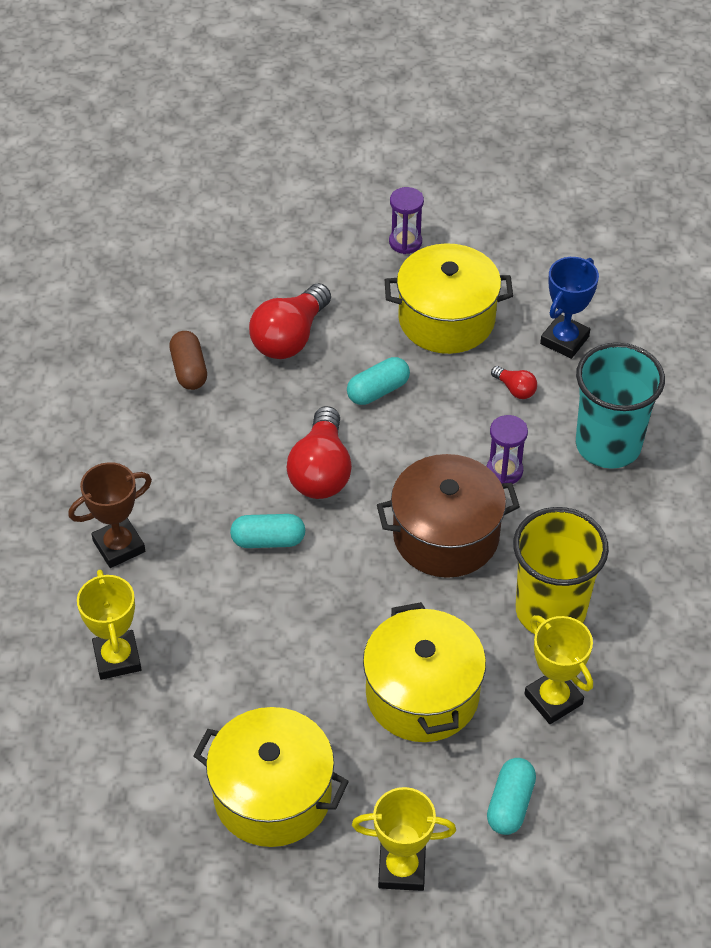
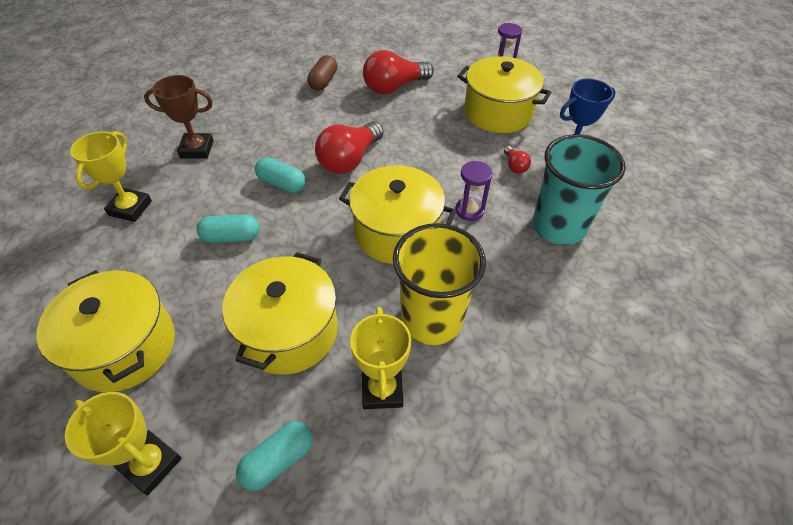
camera: 30 degrees right, 0 degrees up
(378, 391) = (423, 132): turquoise capsule -> turquoise capsule (231, 237)
(446, 535) = (396, 232): brown pot -> yellow pot

